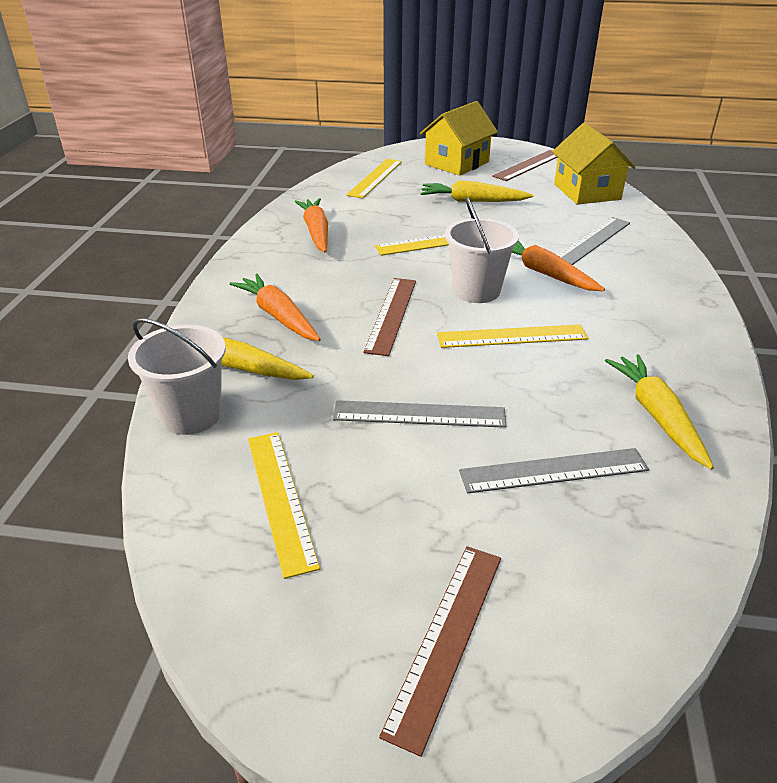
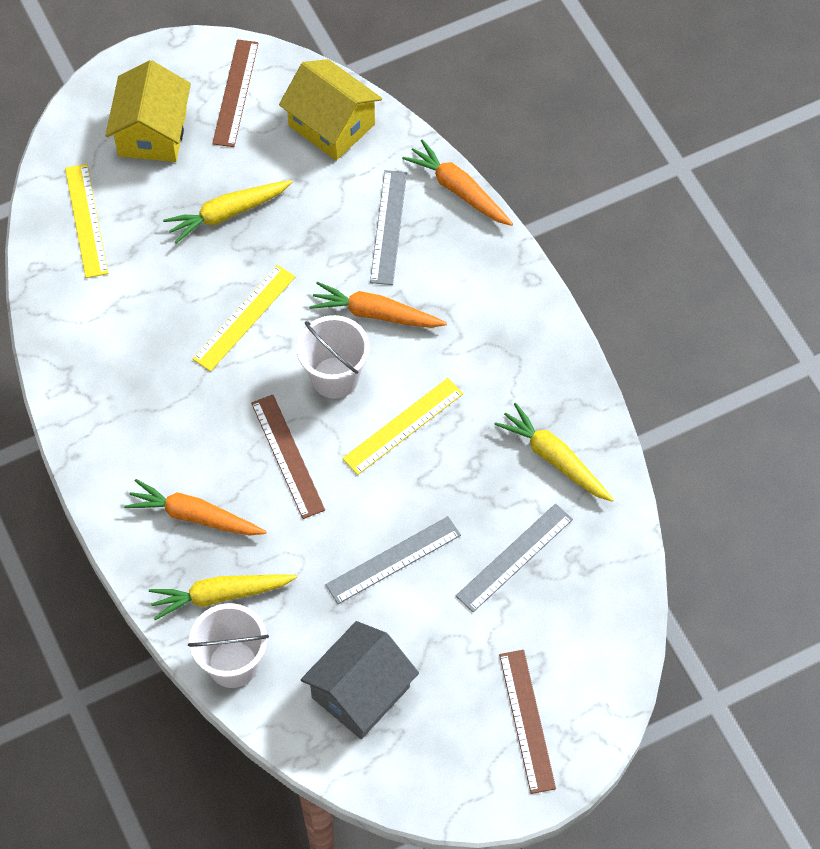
camera: 35 degrees left, 25 degrees up
(280, 498) = (360, 692): yellow ruler -> grey house
(316, 232) = (115, 367): orange carrot -> orange carrot (458, 190)

